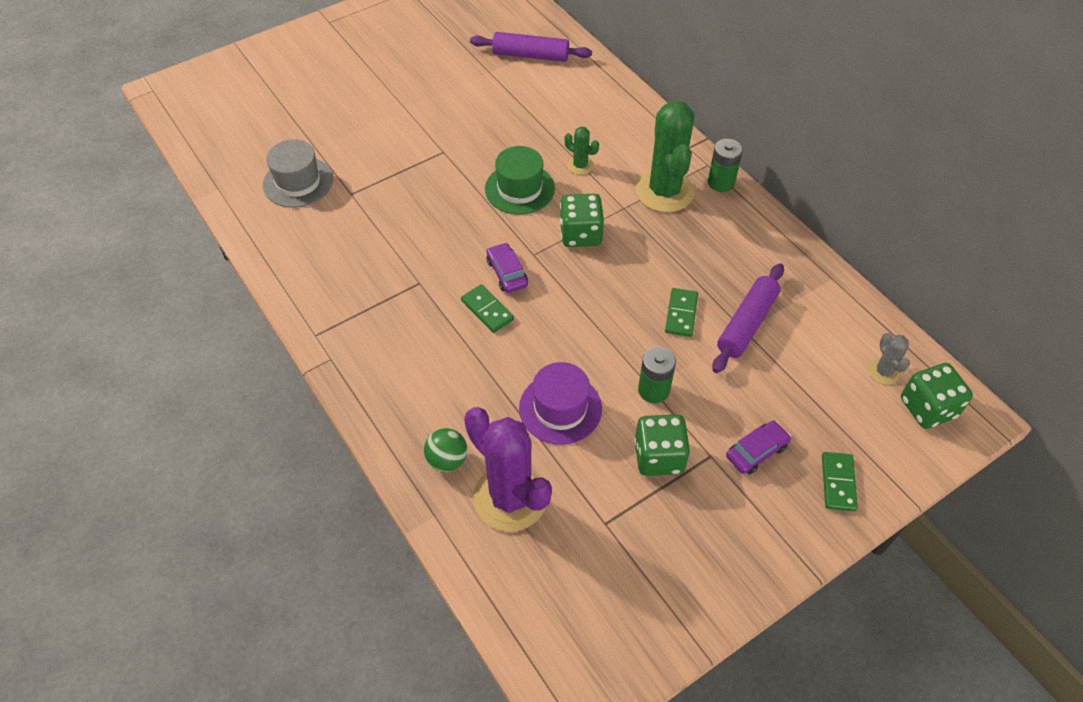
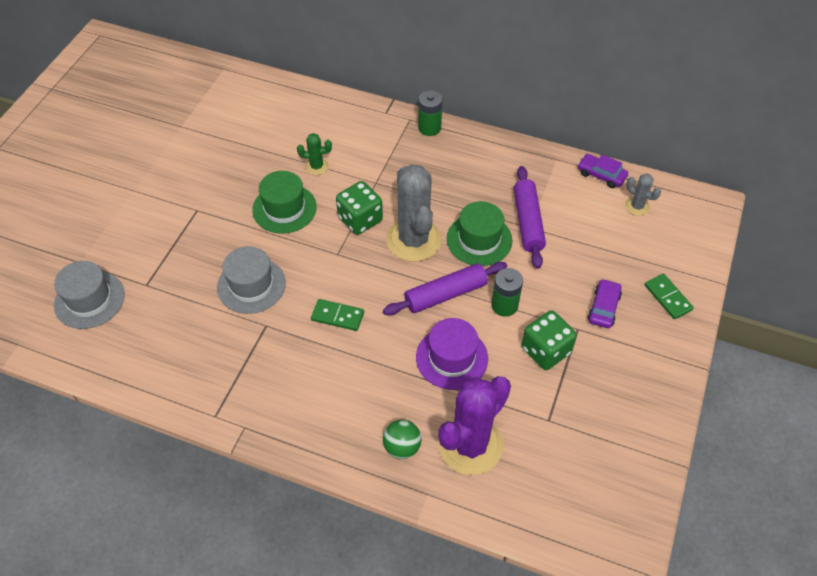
camera: 35 degrees left, 0 degrees up
(435, 241) = (251, 285): none -> grey hat
(507, 273) = (329, 279): purple car -> purple car (601, 175)
(510, 498) = (470, 445): purple cactus -> purple cactus turned 60 degrees counterclockwise
(530, 55) = (204, 97): purple rolling pin -> purple rolling pin (445, 294)
(615, 280) = (413, 240): none -> grey cactus
(664, 191) = (395, 155): green cactus -> none
(681, 314) = (479, 239): green domino -> green hat
(927, 408) = (680, 215): green dice -> none

